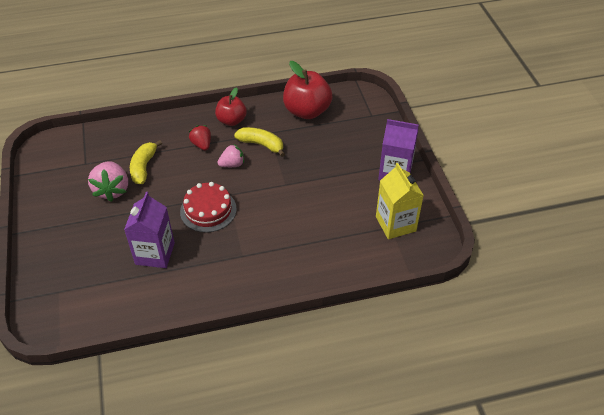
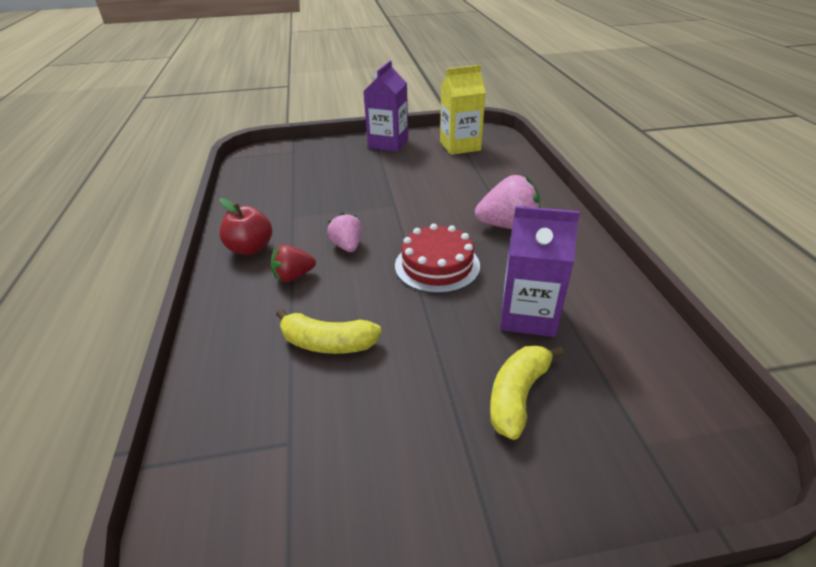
camera: 85 degrees left, 10 degrees down
(112, 190) = (380, 385): pink strawberry -> pink strawberry (508, 225)
(261, 144) = (314, 222): yellow banana -> yellow banana (517, 395)
(307, 111) = (263, 189): red apple -> none

